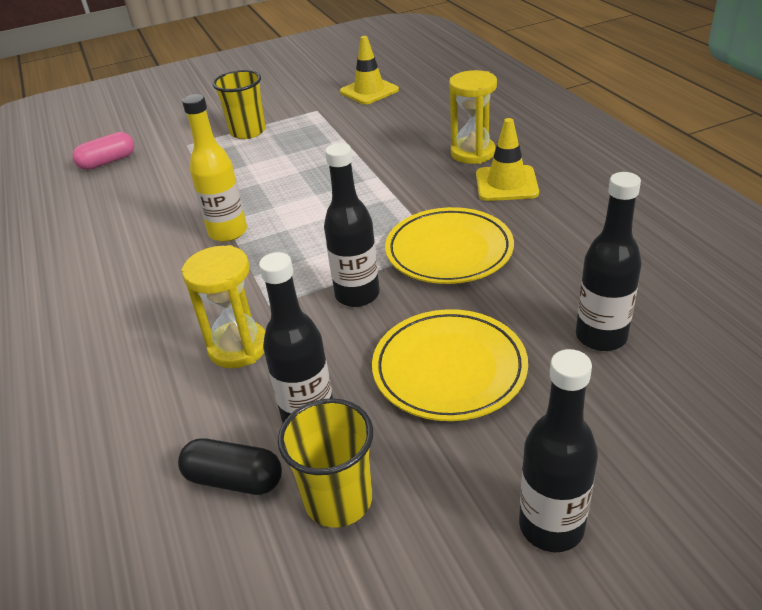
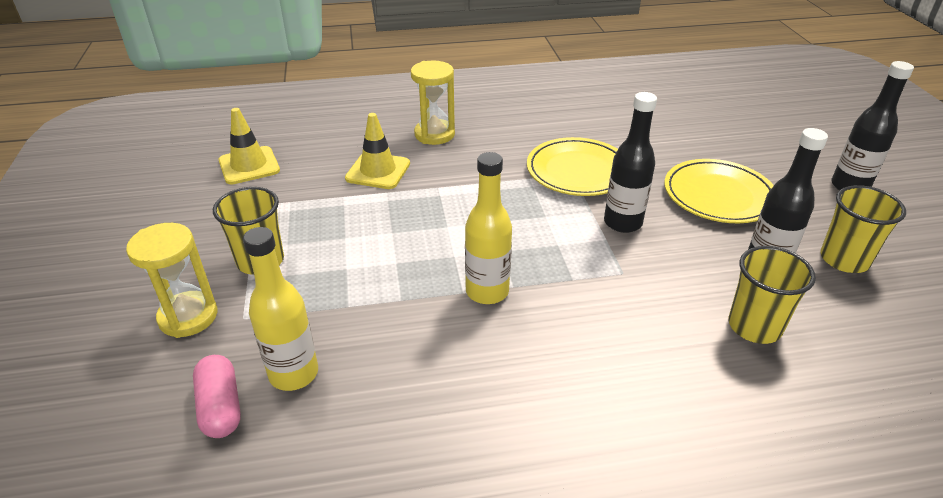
camera: 80 degrees left, 0 degrees up
(134, 176) = (294, 374): none -> yellow bottle
(195, 406) = (754, 326): none -> yellow cup
(234, 479) = (833, 308): black capsule -> none
(238, 347) = (680, 296): yellow hourglass -> yellow hourglass (188, 317)
(506, 184) = (495, 130): yellow traffic cone -> yellow traffic cone (378, 171)
(601, 337) = (693, 137): black bottle -> none

